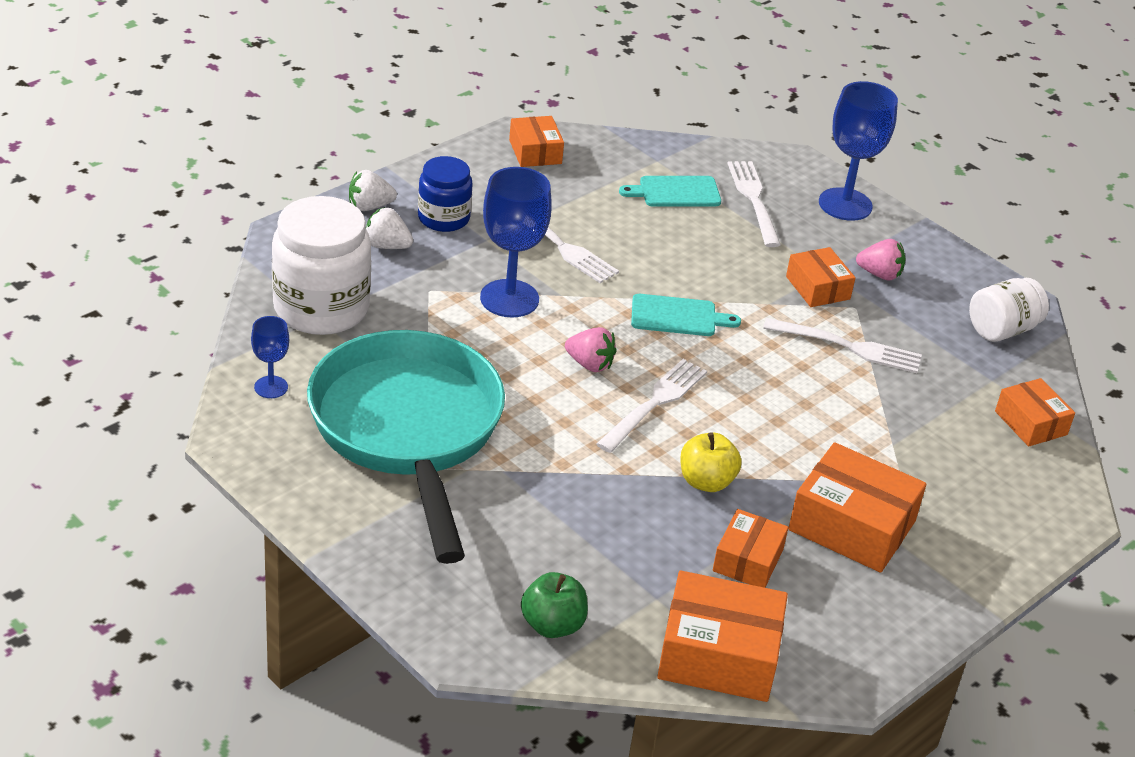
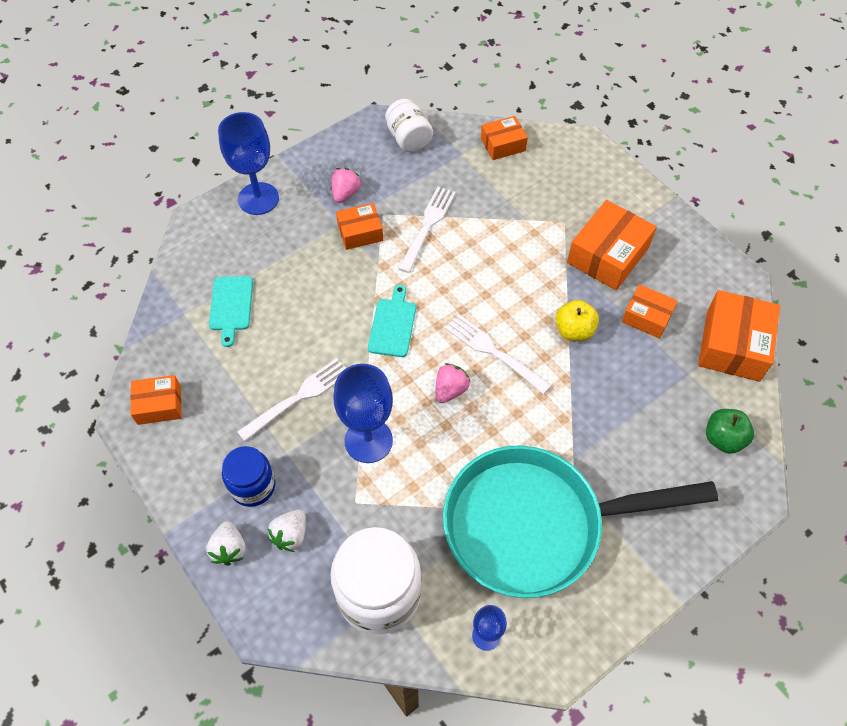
camera: 80 degrees left, 20 degrees up
(754, 200) = (247, 255): white fork -> none

